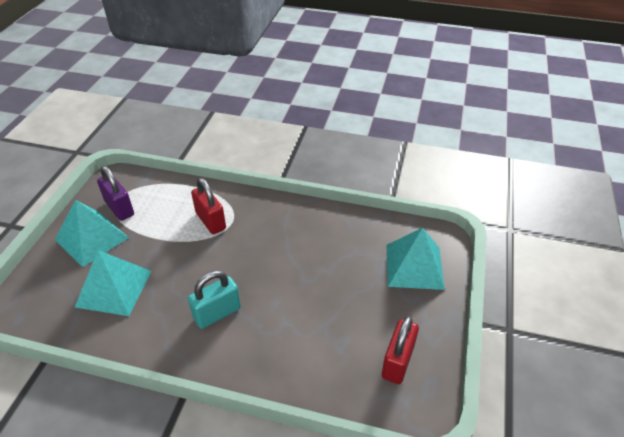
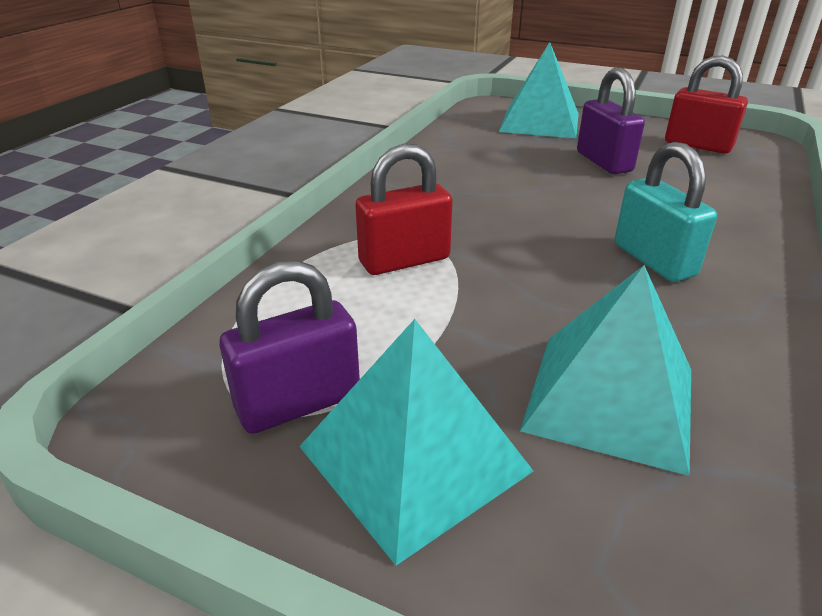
camera: 80 degrees left, 10 degrees down
(347, 300) = (604, 162): none -> purple padlock

